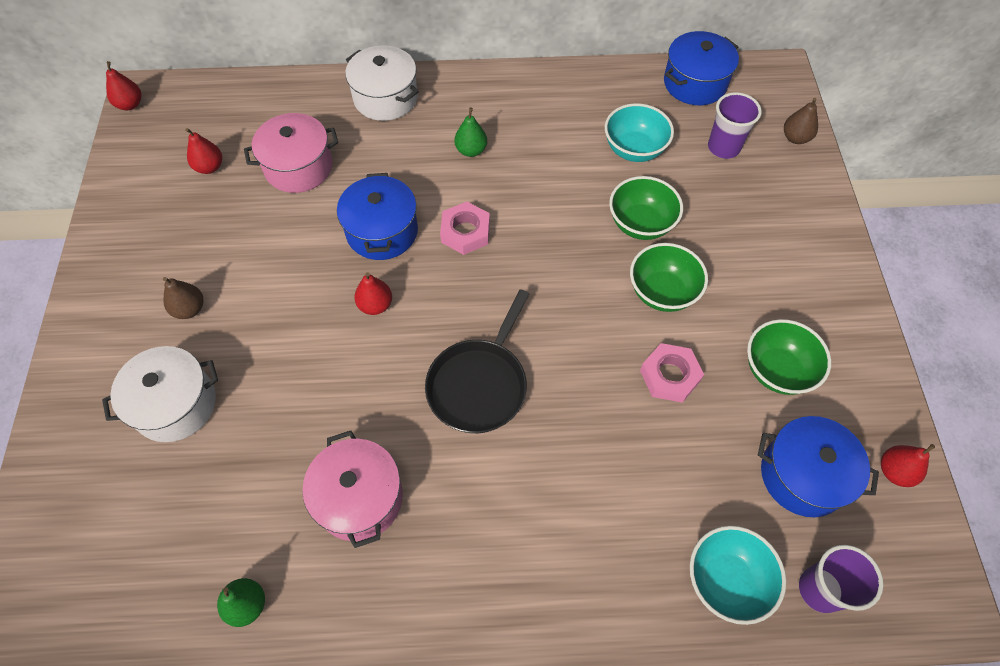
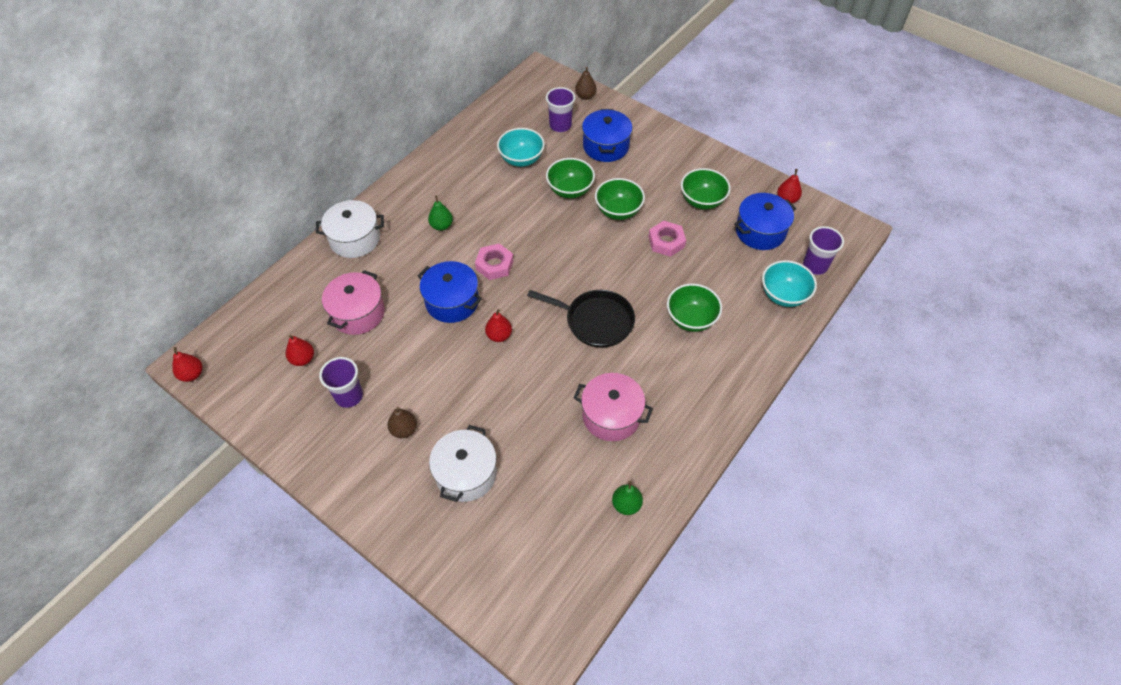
camera: 50 degrees left, 5 degrees down
(195, 234) = (349, 396): none -> purple cup
(479, 385) = (596, 321): black pan -> black pan turned 45 degrees counterclockwise
(578, 489) = (691, 319): none -> green bowl
(695, 83) = (507, 105): blue pot -> blue pot (606, 146)

